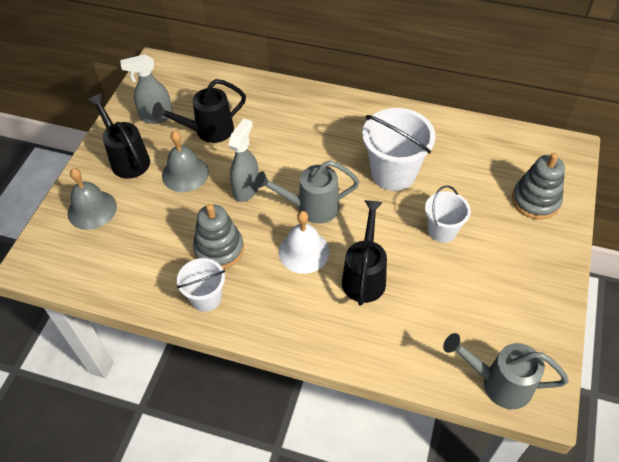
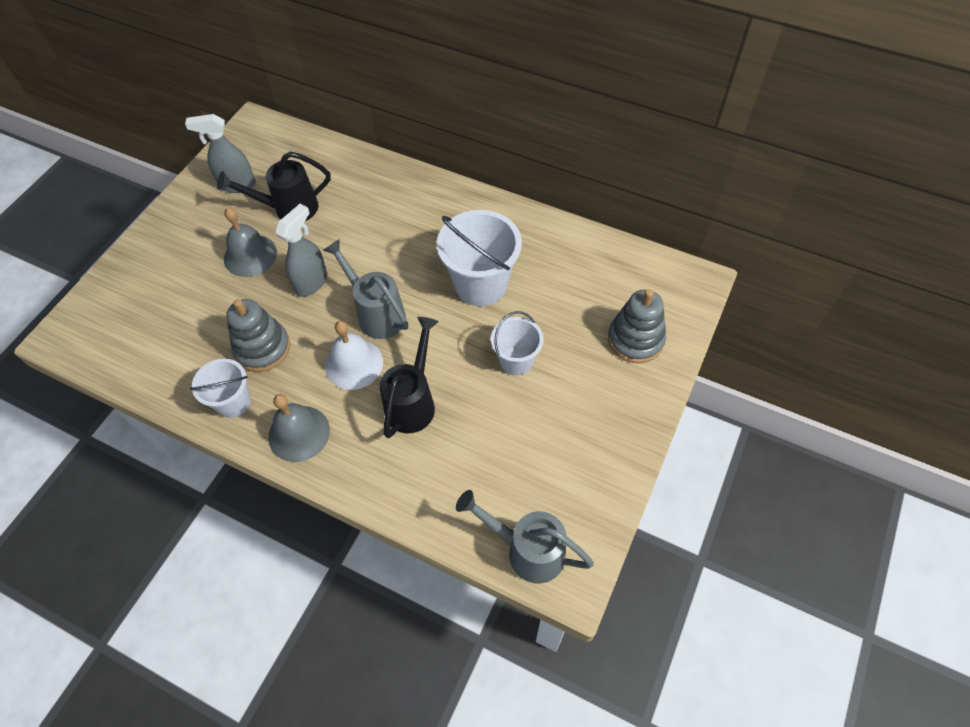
camera: 10 degrees right, 5 degrees up
(92, 209) = (140, 284): grey bell -> grey bell (299, 433)
(127, 159) = (193, 230): black watering can -> none
(311, 207) = (376, 313): grey watering can -> grey watering can turned 45 degrees clockwise

